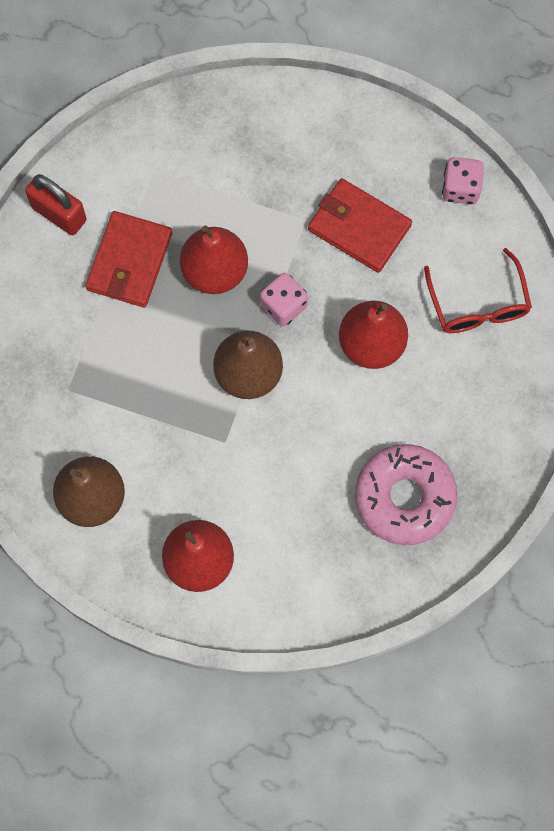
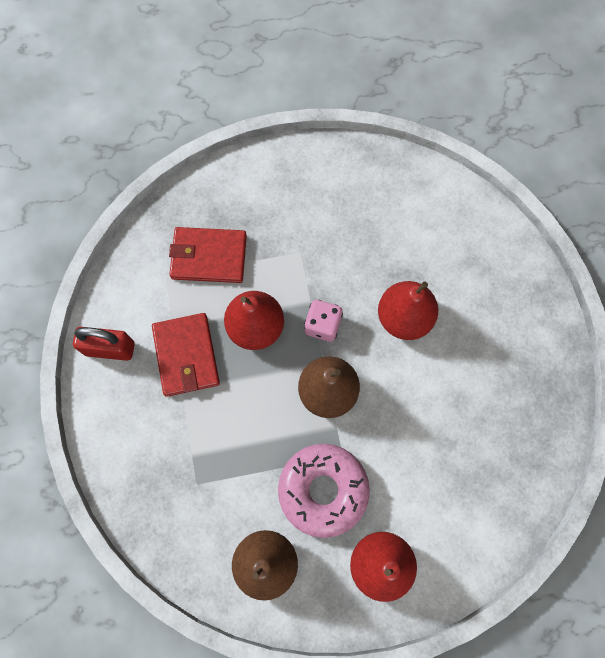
camera: 30 degrees left, 0 degrees up
(359, 227) = (342, 237): red wallet -> red wallet (209, 256)
(404, 497) = (500, 420): pink donut -> pink donut (323, 490)
(460, 188) = (396, 171): pink dice -> none
(478, 304) = (460, 247): red glasses -> none

